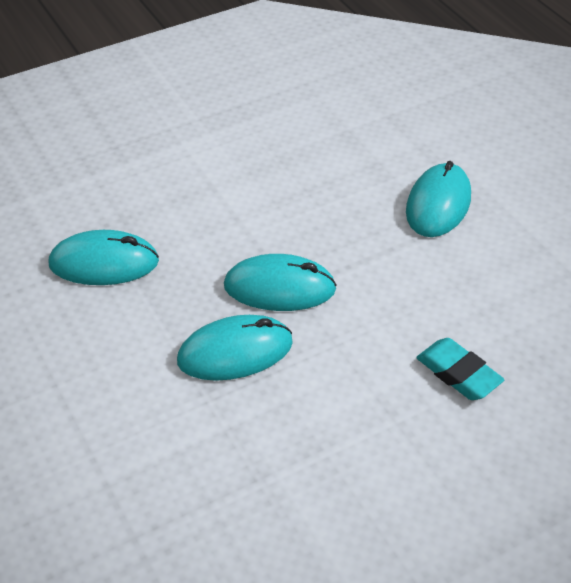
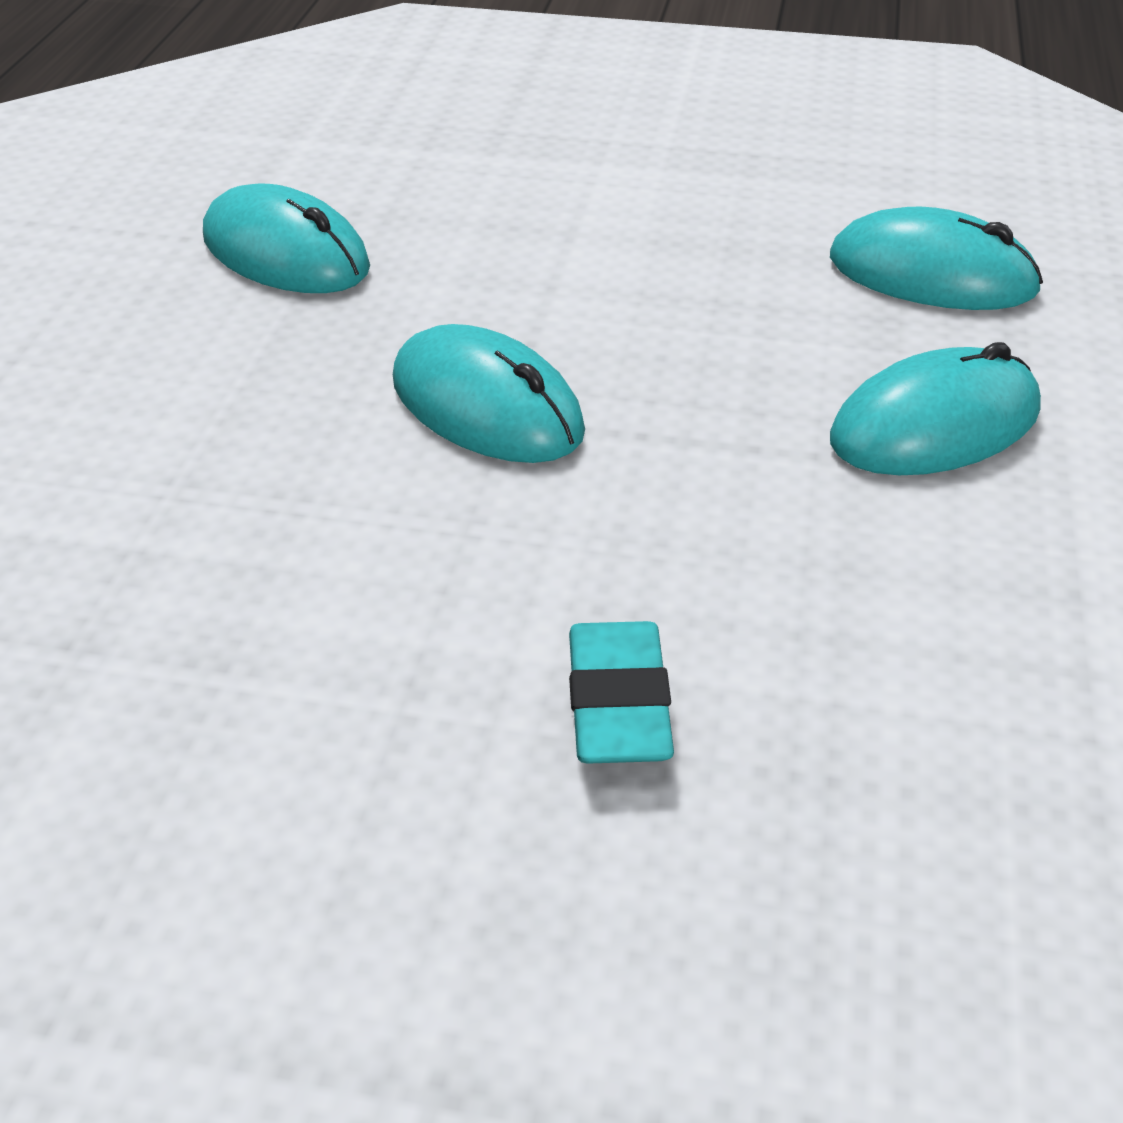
camera: 40 degrees right, 5 degrees down
(235, 352) = (296, 454): turquoise mouse -> turquoise mouse (932, 274)

